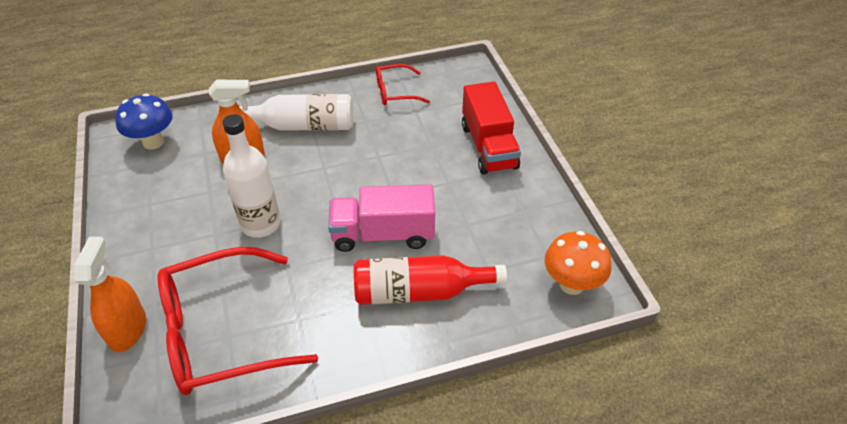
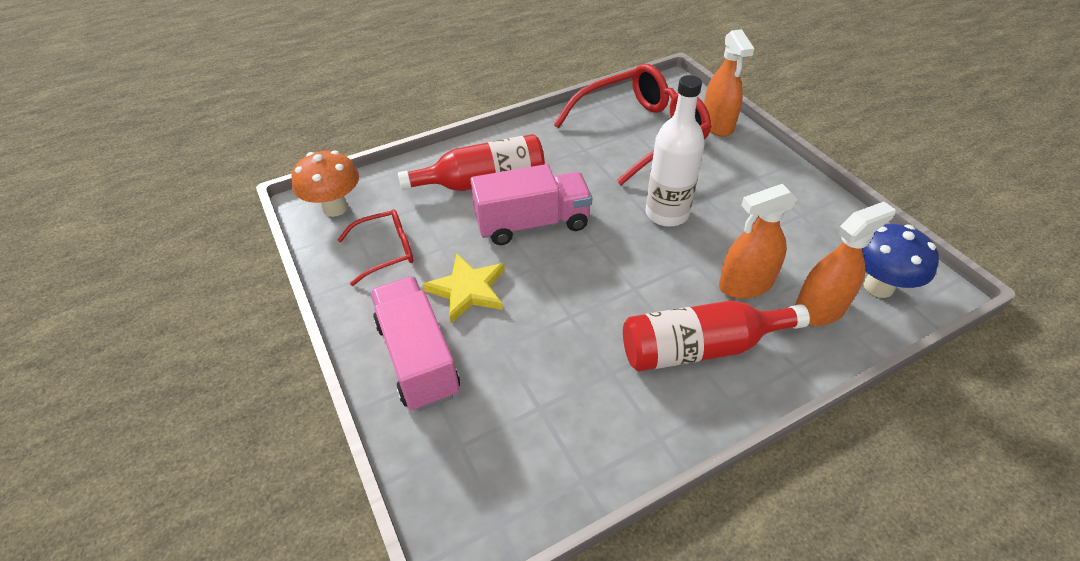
camera: 170 degrees right, 0 degrees up
(207, 135) = (819, 309): none -> orange spray bottle
(302, 125) = (700, 348): white bottle -> red bottle
(395, 92) = (586, 447): red glasses -> red glasses (386, 251)
(449, 185) = (468, 290): none -> yellow star
(488, 146) = (418, 358): red truck -> pink truck

